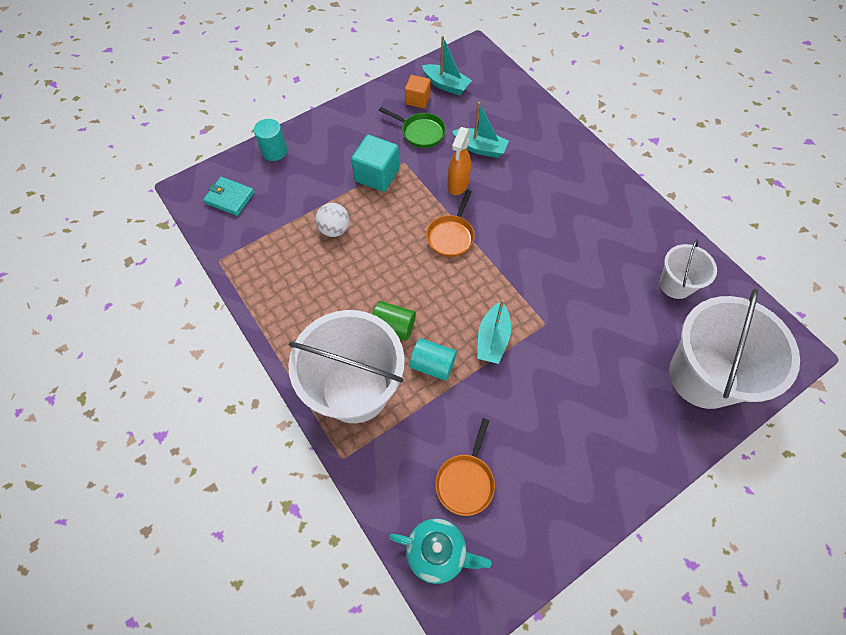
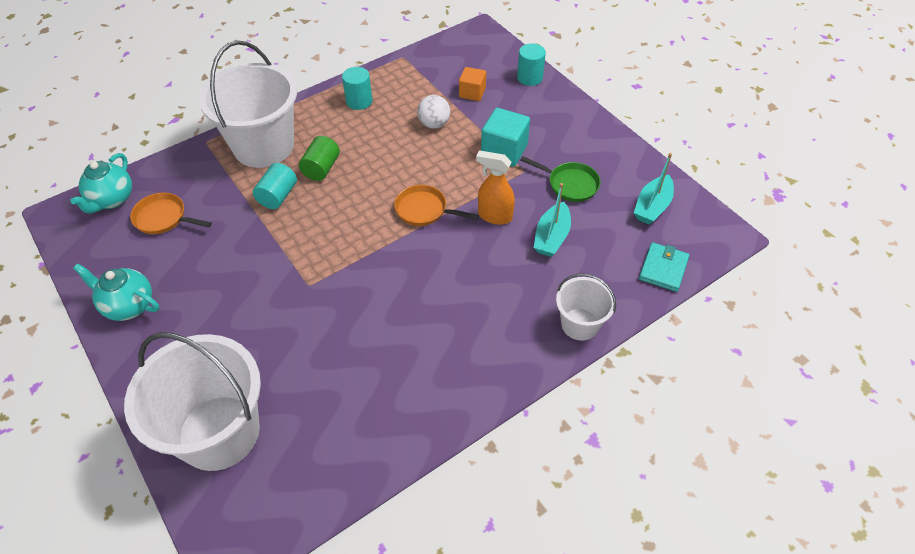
camera: 90 degrees right, 10 degrees down
(230, 198) = (470, 56): turquoise wallet -> turquoise wallet (663, 269)
(290, 299) = (359, 101): none -> turquoise cylinder
(417, 100) = (622, 181): orange cube -> orange cube (472, 93)
(420, 132) = (570, 184): green pan -> green pan turned 90 degrees counterclockwise
(492, 339) = (297, 241): turquoise boat -> none
(586, 489) = (129, 305): none -> turquoise teapot
(675, 284) = (345, 423): white bucket -> white bucket (580, 324)

